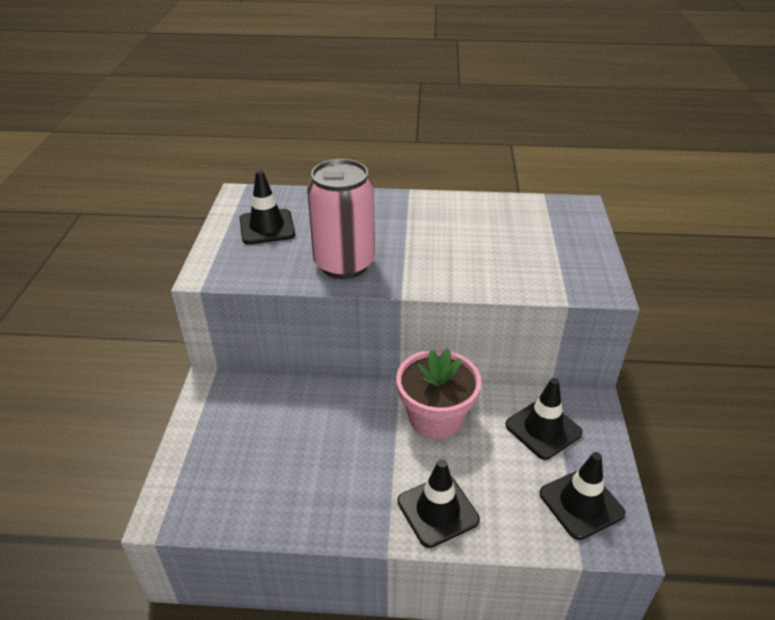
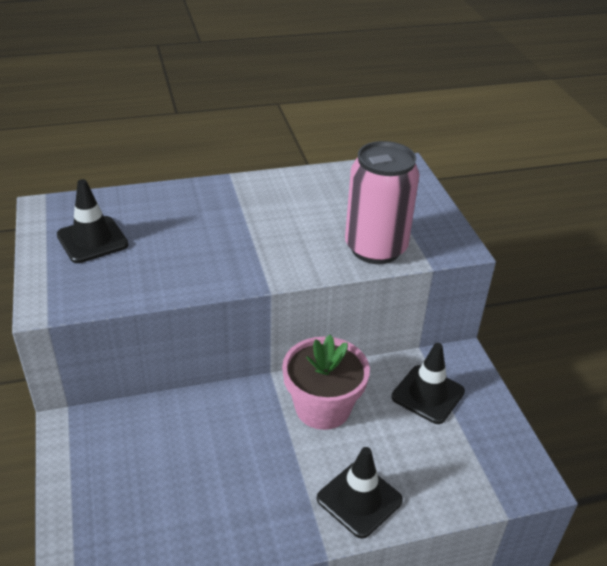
camera: 20 degrees left, 0 degrees up
(344, 264) = (196, 267): pink can -> pink can (375, 248)
(581, 503) = (486, 457): black traffic cone -> none

